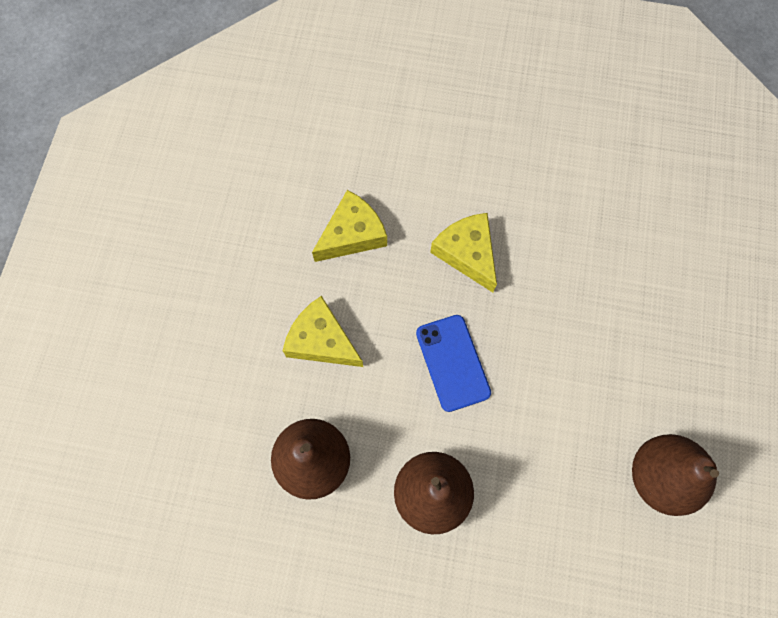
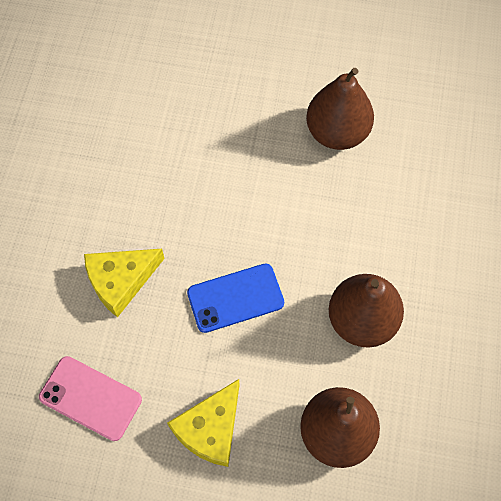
camera: 90 degrees left, 5 degrees down
(352, 234) = (90, 398): yellow cheese -> pink phone

